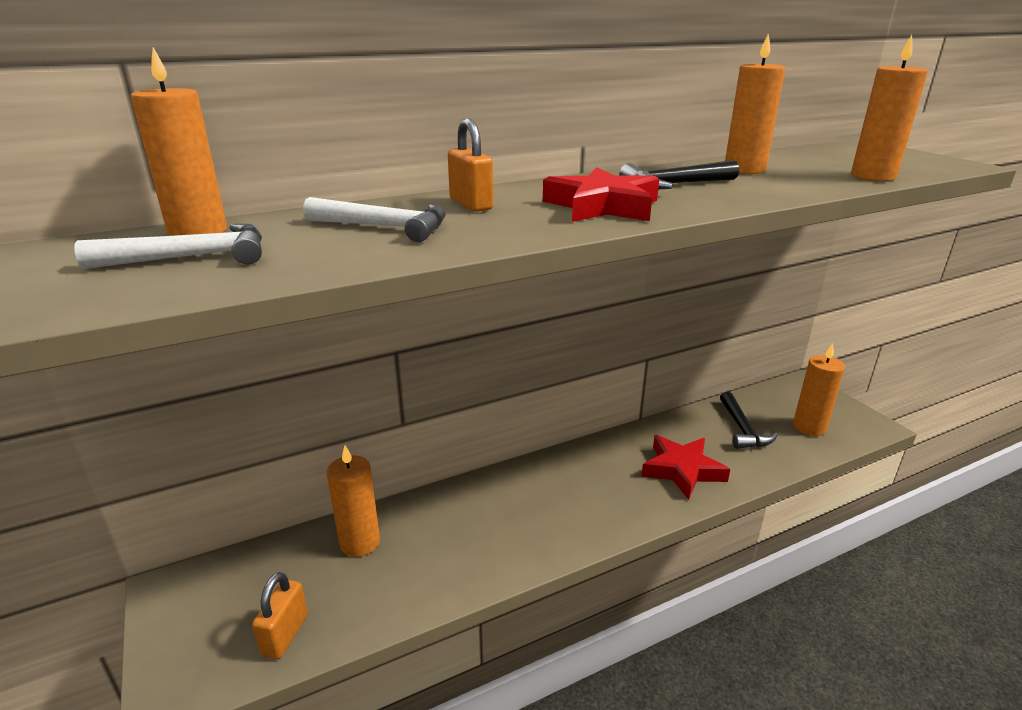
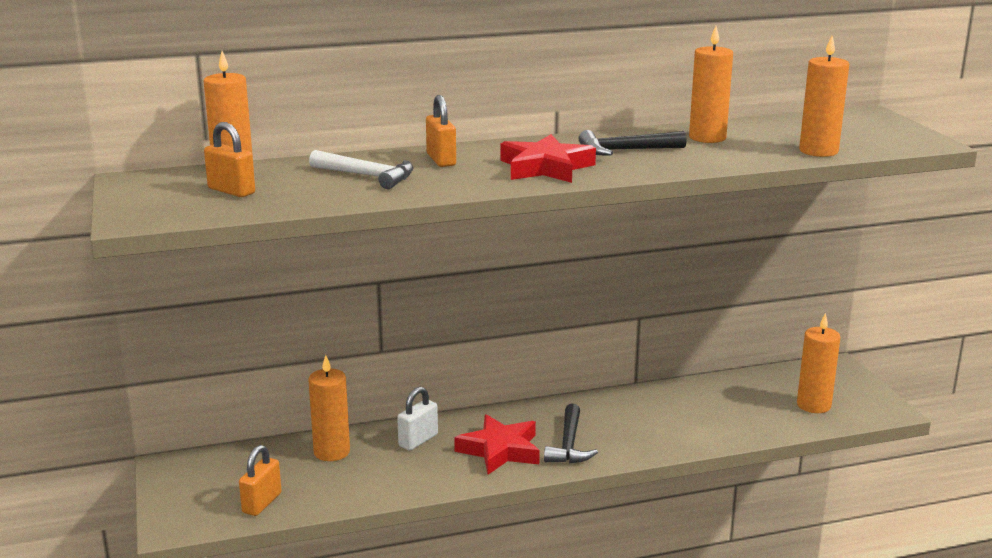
camera: 10 degrees right, 5 degrees down
(192, 258) = (231, 191): white hammer -> orange padlock
(451, 514) = (418, 440): none -> white padlock
(682, 470) = (655, 428): red star -> red star (500, 450)
(742, 429) = (739, 400): black hammer -> black hammer (569, 444)

